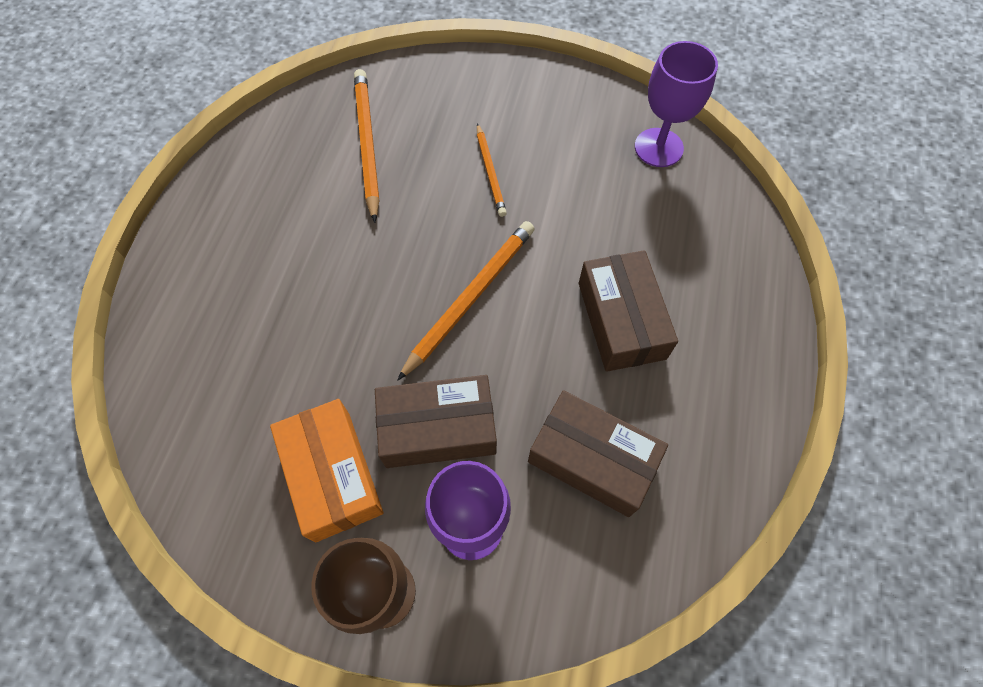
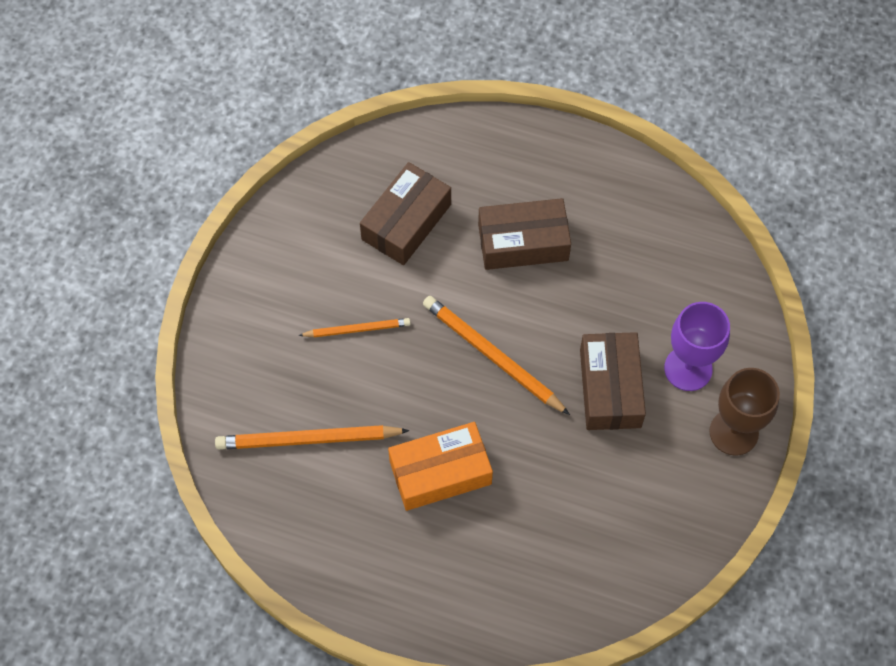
camera: 85 degrees left, 0 degrees up
(333, 475) = (645, 468): orange box -> orange box (440, 472)
(592, 459) = (639, 280): brown box -> brown box (406, 222)
(658, 147) = (346, 184): purple goblet -> none

